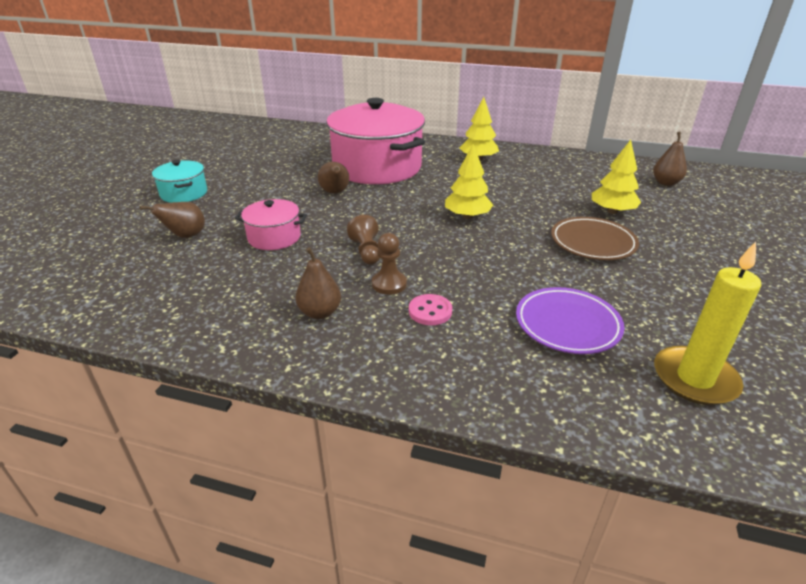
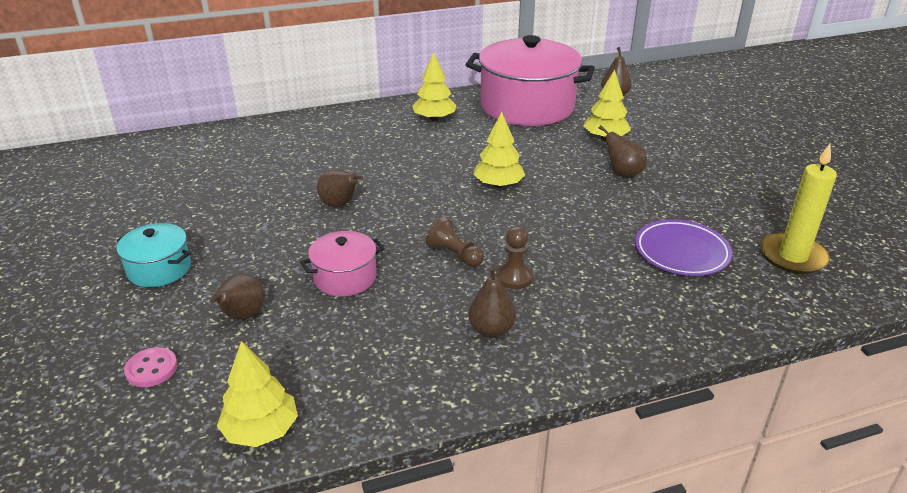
camera: 35 degrees left, 0 degrees up
(98, 306) = (261, 430): none -> yellow tree
(377, 167) = (345, 160): pink pot -> pink pot (527, 106)
(430, 311) = (576, 286): pink button -> pink button (151, 369)
(592, 243) = (623, 173): brown plate -> brown pear

